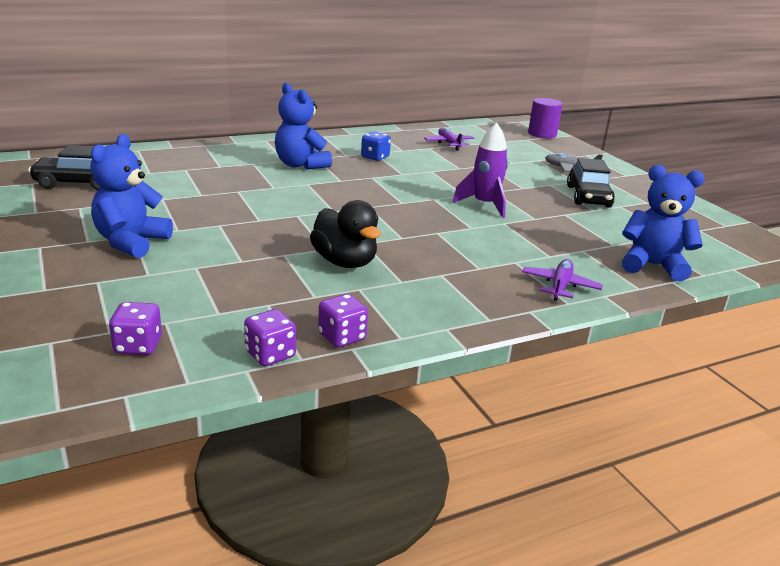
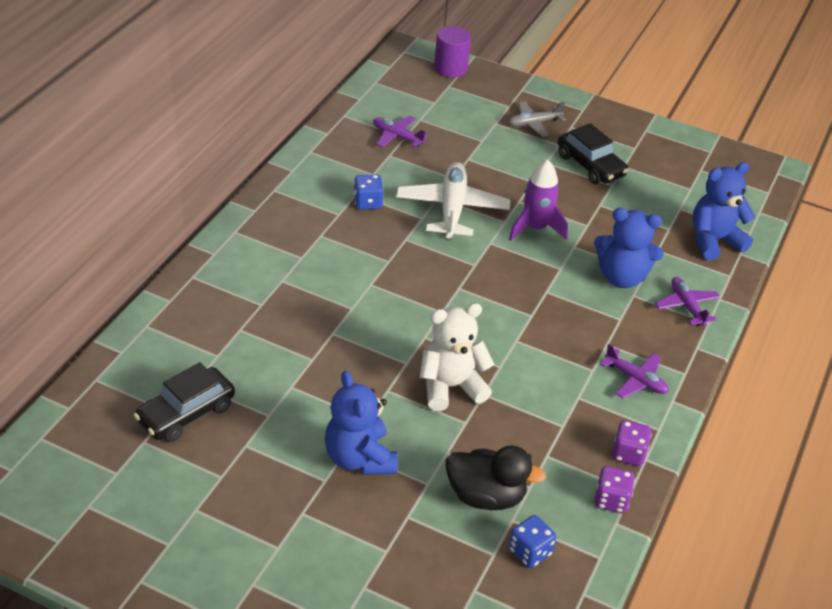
camera: 40 degrees left, 15 degrees up
(138, 346) = (530, 552): purple dice -> blue dice
(266, 241) = (451, 387): none -> white teddy bear
(300, 165) = (325, 256): blue teddy bear -> blue teddy bear (621, 277)
(345, 262) = (533, 374): black duck -> black duck (486, 496)
(431, 302) = (635, 380): none -> purple plane
(432, 178) = (452, 209): none -> white plane

